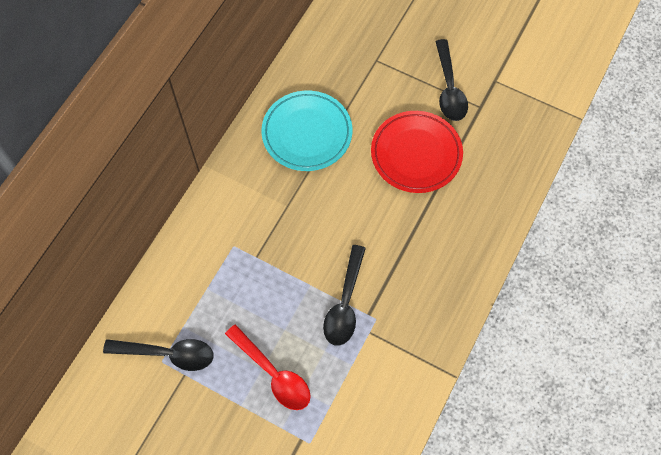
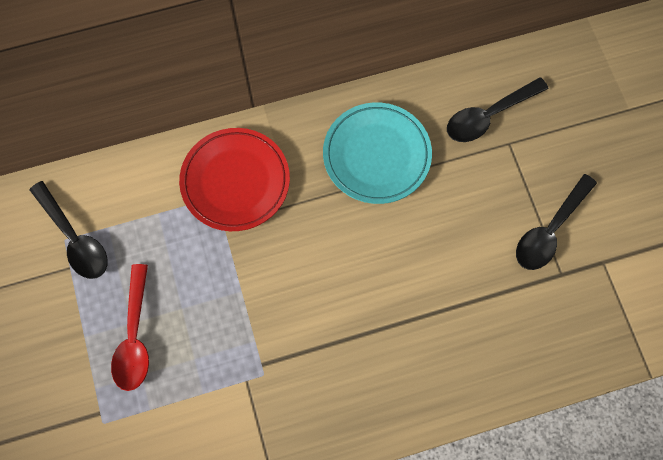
camera: 45 degrees right, 5 degrees up
(345, 304) = (252, 335): black spoon -> black spoon (488, 116)
(416, 154) = (453, 263): red plate -> red plate (235, 181)

